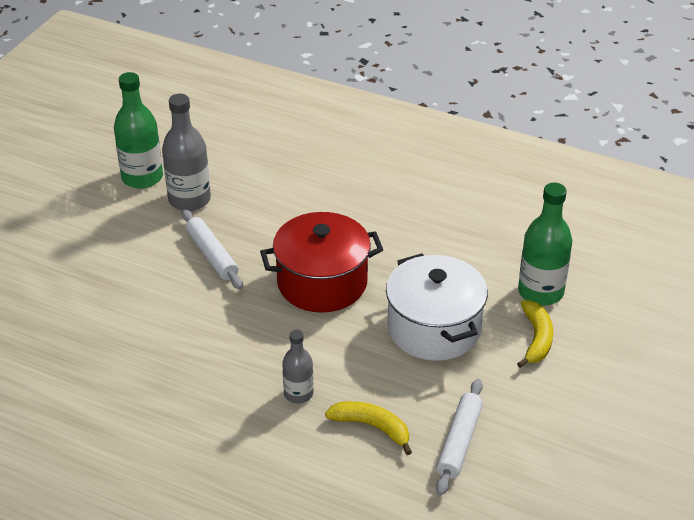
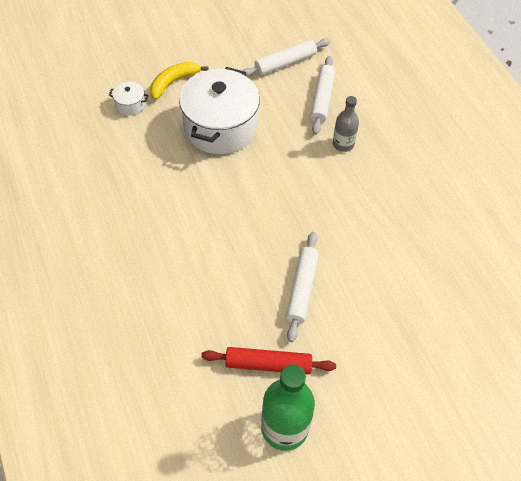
camera: 140 degrees left, 15 degrees up
(189, 200) = (268, 364): grey bottle -> red rolling pin
(322, 283) = (249, 207): red pot -> none
(372, 427) = (322, 99): yellow banana -> white rolling pin
(540, 292) = (130, 105): green bottle -> white pot

